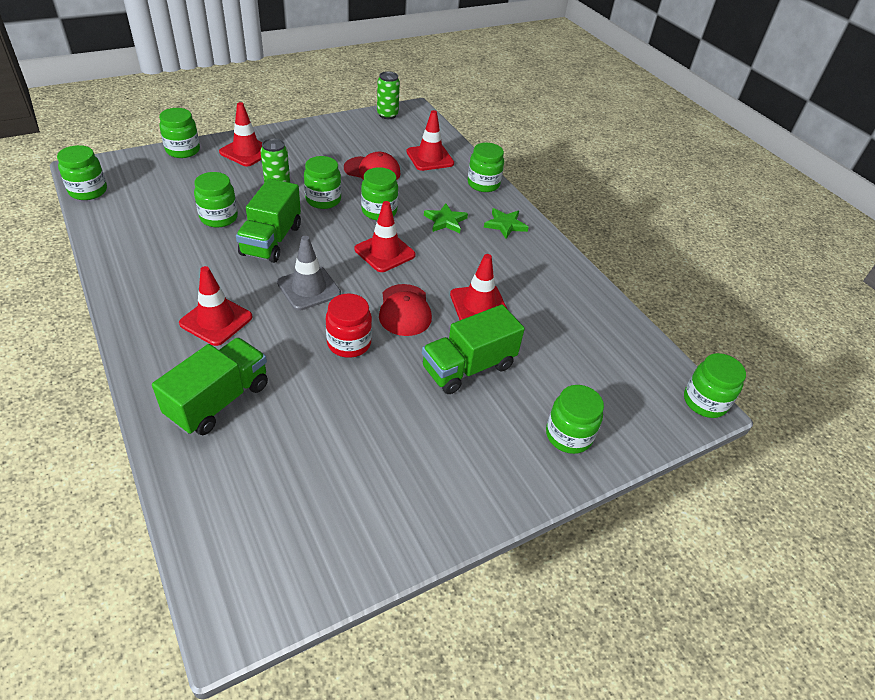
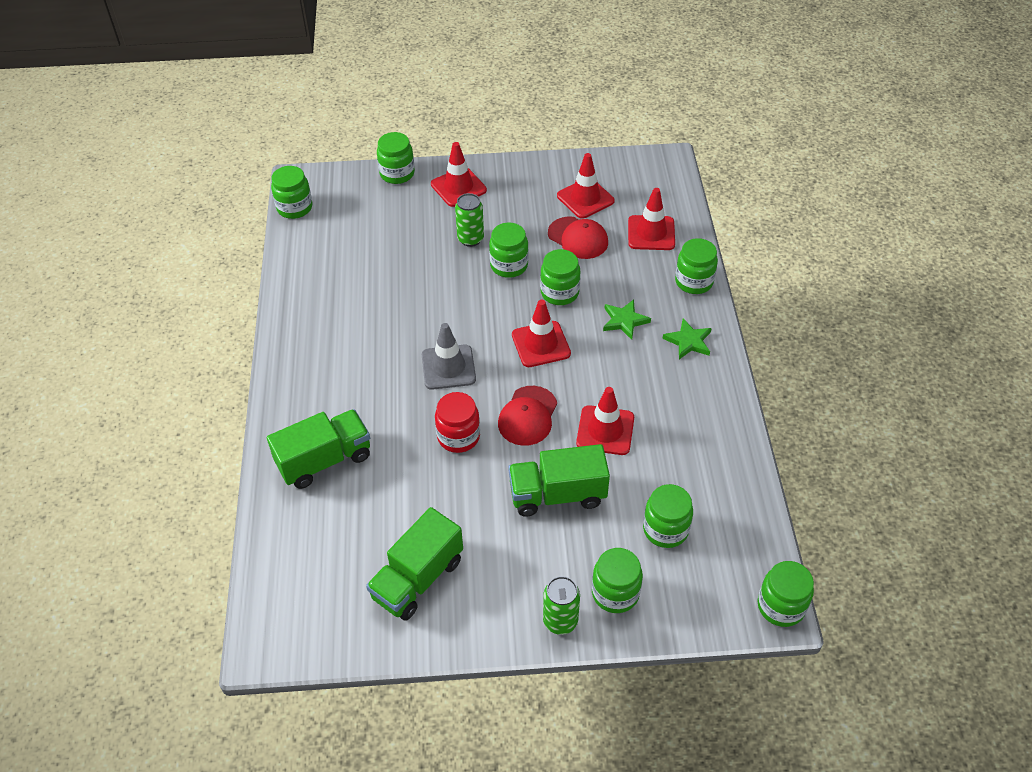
camera: 30 degrees right, 5 degrees up
(216, 320) = (353, 380): red traffic cone -> red traffic cone (585, 198)
(219, 217) = (399, 265): green jar -> green jar (665, 529)
(271, 240) = (437, 303): green truck -> green truck (417, 579)
(387, 115) = (633, 162): green can -> green can (560, 621)

